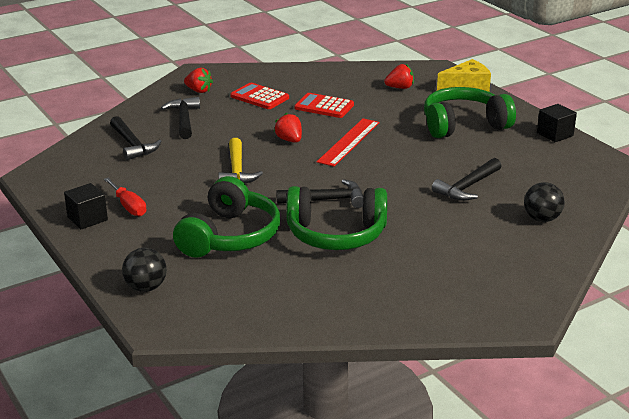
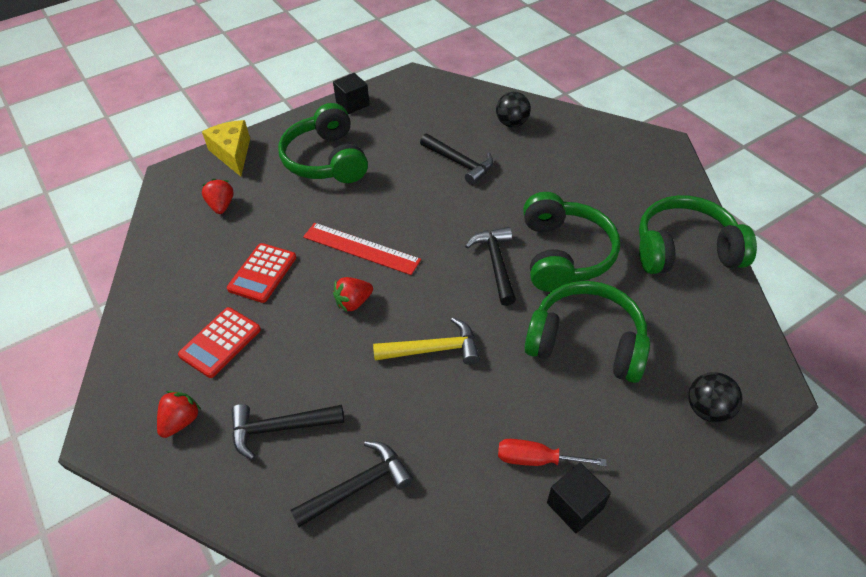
camera: 90 degrees left, 20 degrees up
(128, 206) = (536, 459): red screwdriver -> red screwdriver turned 135 degrees counterclockwise
(339, 305) = (685, 249): none -> green headphones

